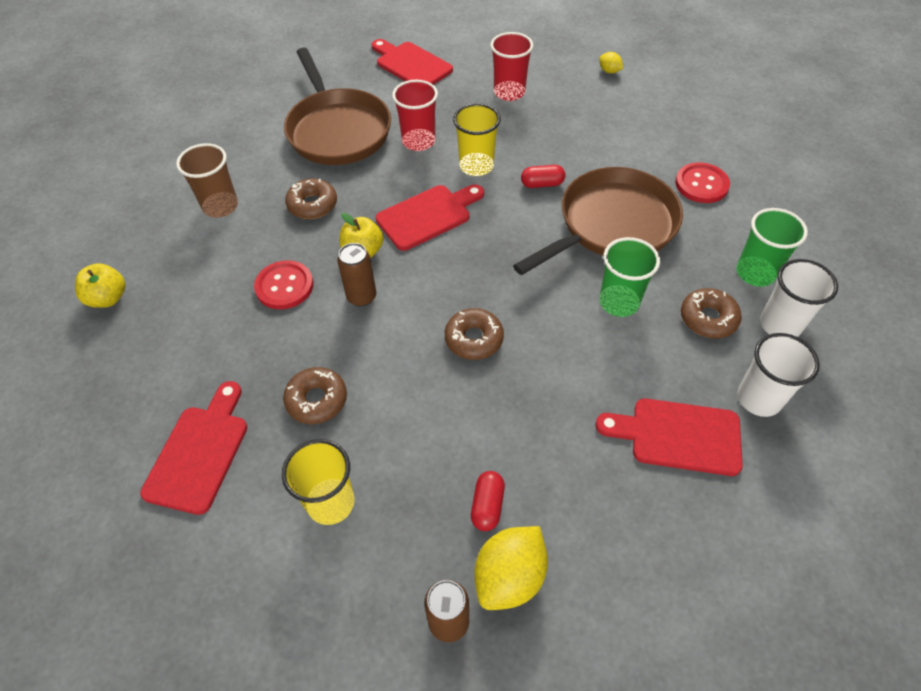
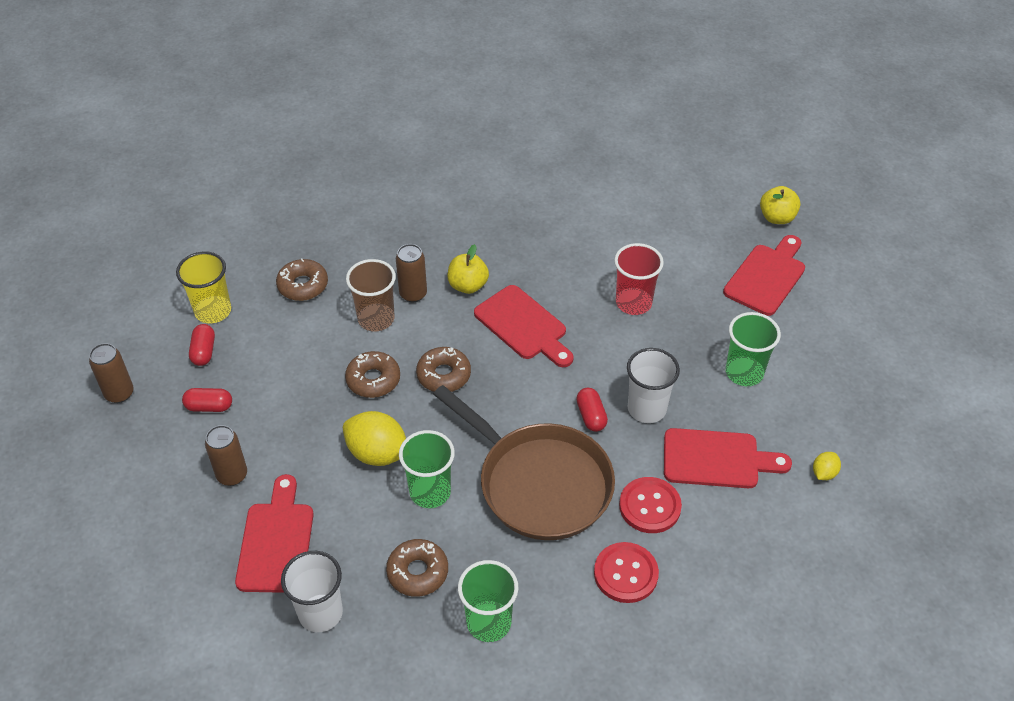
camera: 80 degrees right, 5 degrees down
(108, 298) = (393, 140): yellow apple -> yellow apple (777, 217)
(200, 452) = (254, 229): red cutting board -> red cutting board (717, 459)
(220, 206) = (507, 178): brown cup -> brown cup (376, 319)
(284, 286) = (418, 241): red button -> red button (650, 506)
(312, 205) = (522, 239): brown donut -> brown donut (443, 375)
(337, 130) = (634, 236): brown pan -> none
(397, 513) = (204, 351): none -> red capsule
(476, 166) = (606, 356): yellow cup -> none
(509, 92) = (744, 372): red cup -> green cup
(509, 576) = (151, 426): yellow lemon -> yellow lemon (377, 453)
(590, 479) = (232, 475): none -> brown can
(780, 325) = (416, 641): white cup -> white cup (646, 409)

